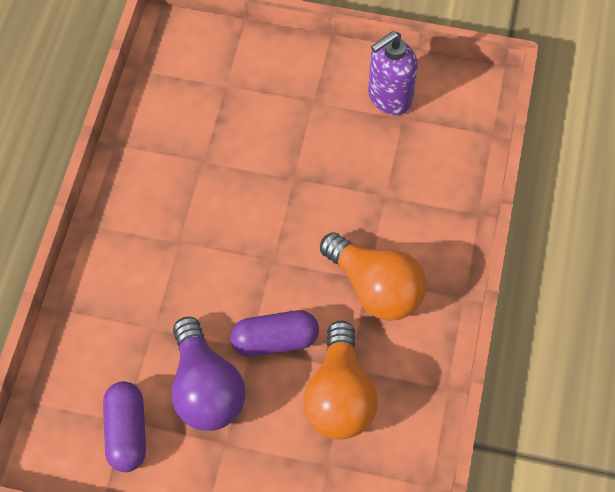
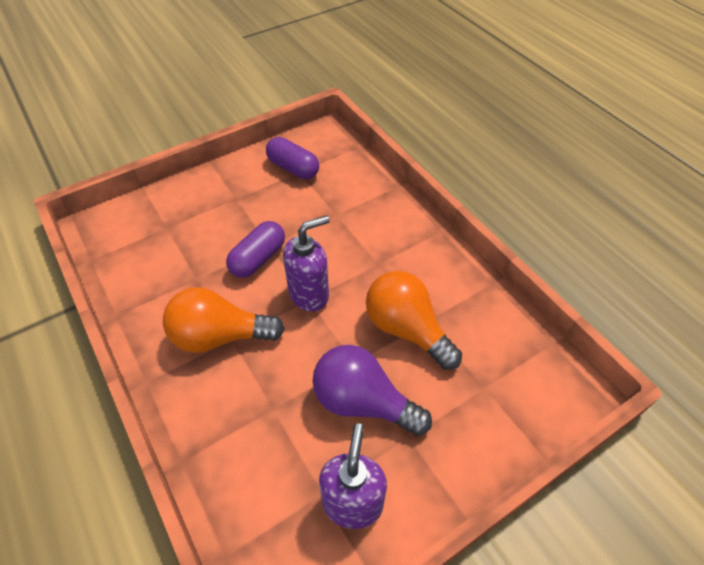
camera: 135 degrees right, 10 degrees down
(205, 389) = (273, 210): purple light bulb -> purple light bulb (363, 402)
(267, 263) = (309, 294): none -> purple soap dispenser
(339, 396) = (188, 261): orange light bulb -> orange light bulb (406, 329)

